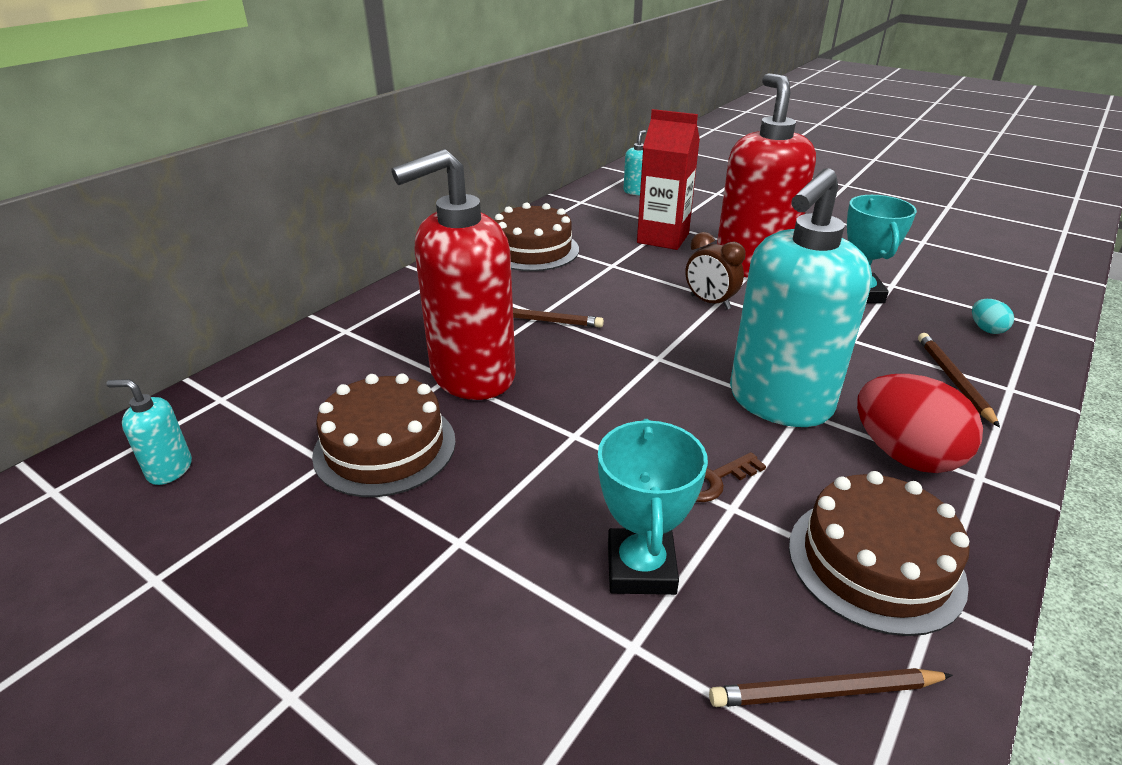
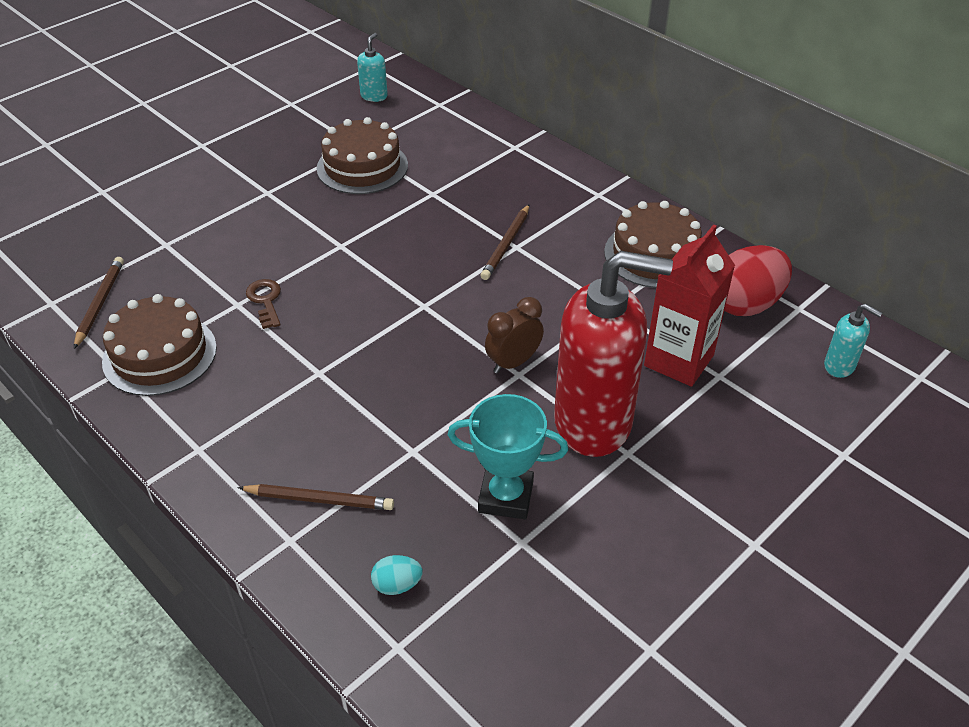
camera: 100 degrees right, 10 degrees up
(472, 375) = (431, 204): red soap dispenser -> none
(641, 568) = (211, 255): turquoise trophy -> none
(779, 402) = (335, 362): turquoise soap dispenser -> none
(904, 455) = (241, 414): red egg -> red egg (745, 304)

